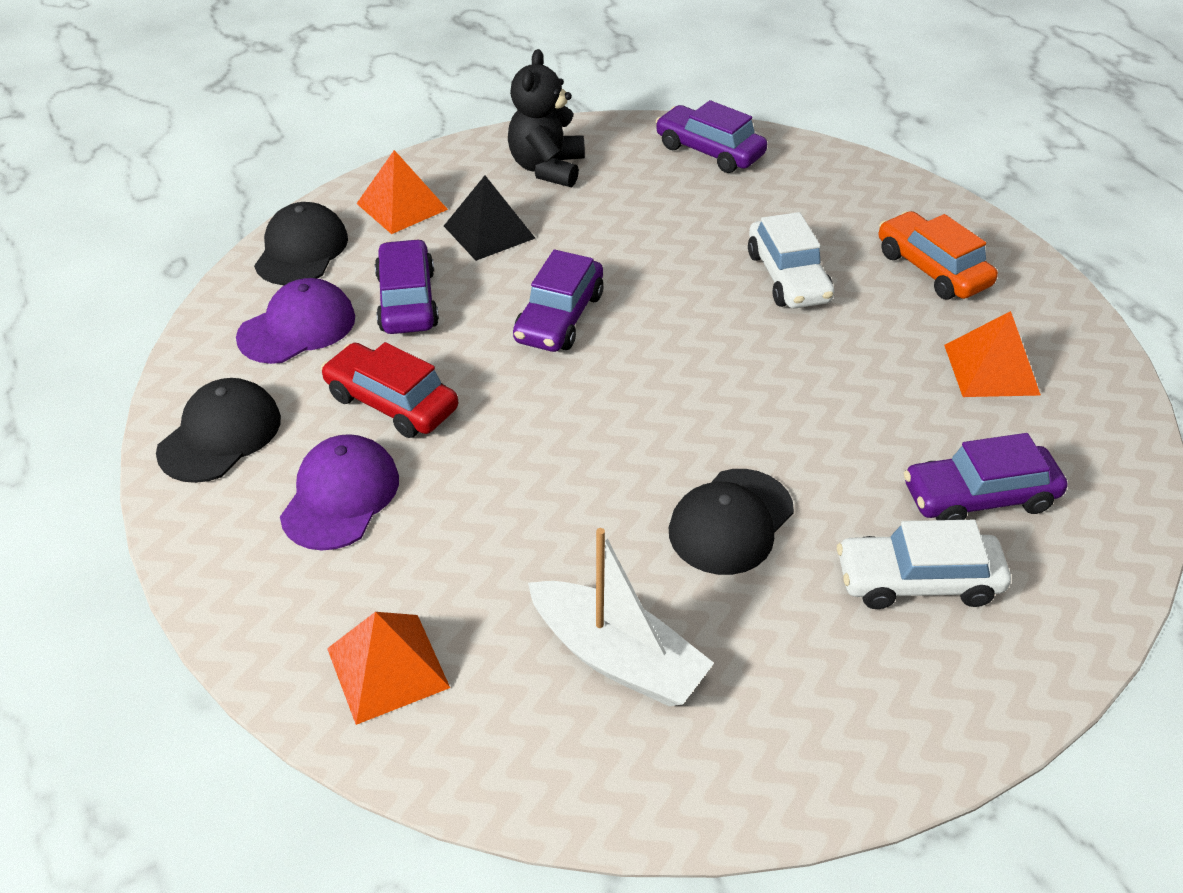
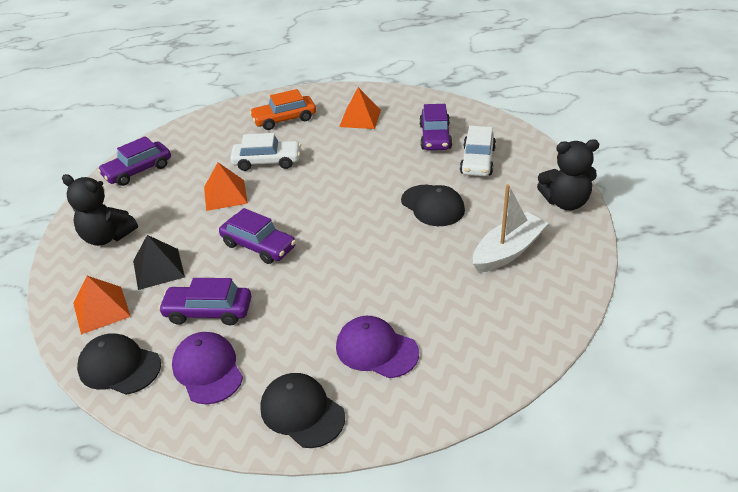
camera: 75 degrees left, 5 degrees down
(387, 667) = (505, 333): orange pyramid -> orange pyramid (225, 195)
(392, 402) = (303, 323): red car -> none
(818, 761) = (565, 202): none -> black teddy bear

